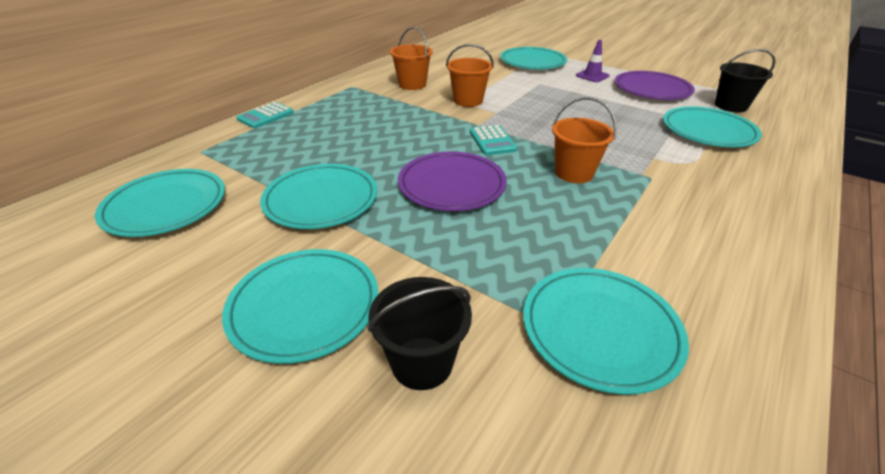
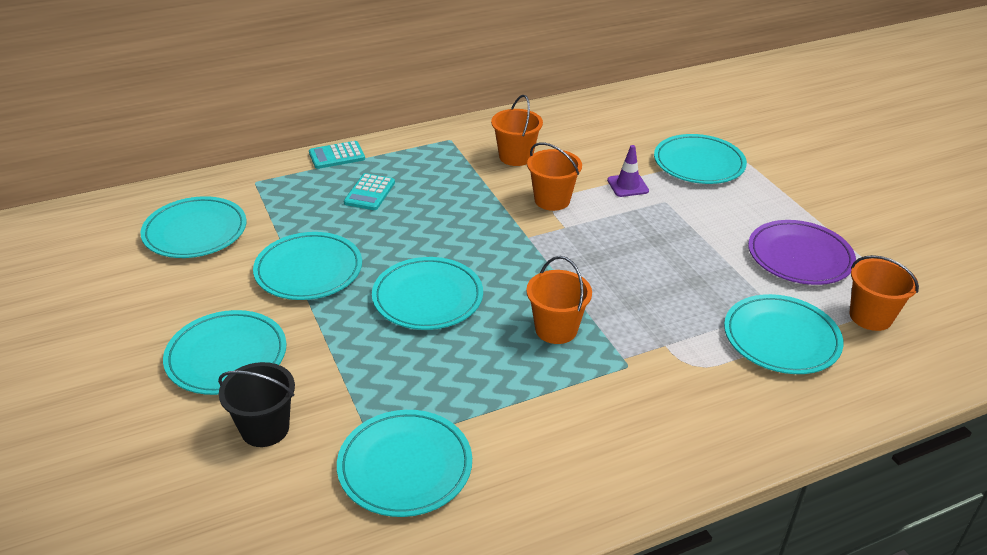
camera: 30 degrees right, 0 degrees up
(451, 185) = (427, 297): purple plate -> turquoise plate
(492, 141) = (519, 262): turquoise calculator -> turquoise calculator (369, 193)
(592, 76) = (749, 210): purple traffic cone -> purple traffic cone (627, 185)
(730, 106) = (870, 316): black bucket -> orange bucket

